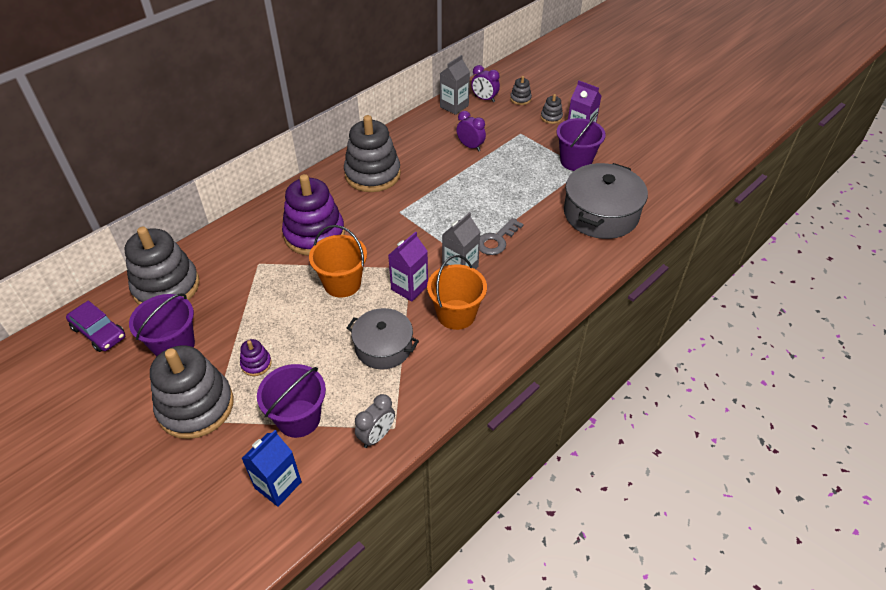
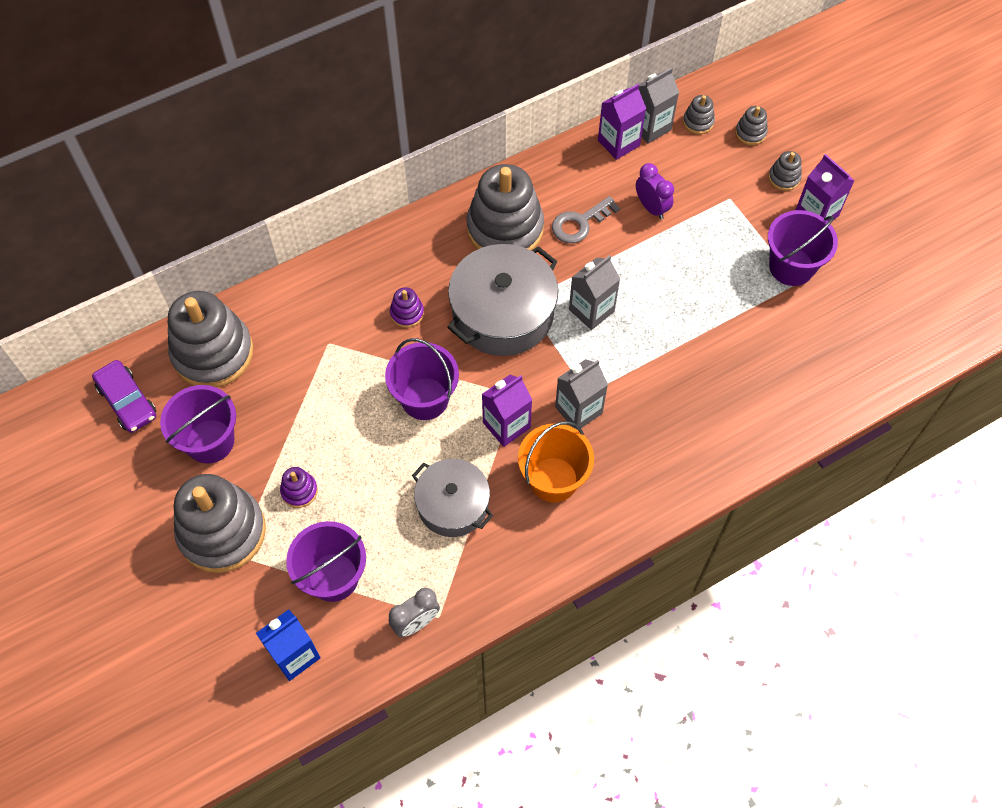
camera: 15 degrees right, 15 degrees up
(314, 234) = (407, 313): purple stacking toy -> purple stacking toy, size x0.42
(342, 283) = (425, 398): orange bucket -> purple bucket
(436, 117) = (618, 143): none -> purple carton
(449, 208) = (591, 310): none -> grey carton
(484, 99) = (698, 122): purple clock -> grey stacking toy
(496, 240) = (639, 377): grey key -> grey key (580, 223)
(601, 214) = (793, 366): grey pot -> grey pot (503, 313)

